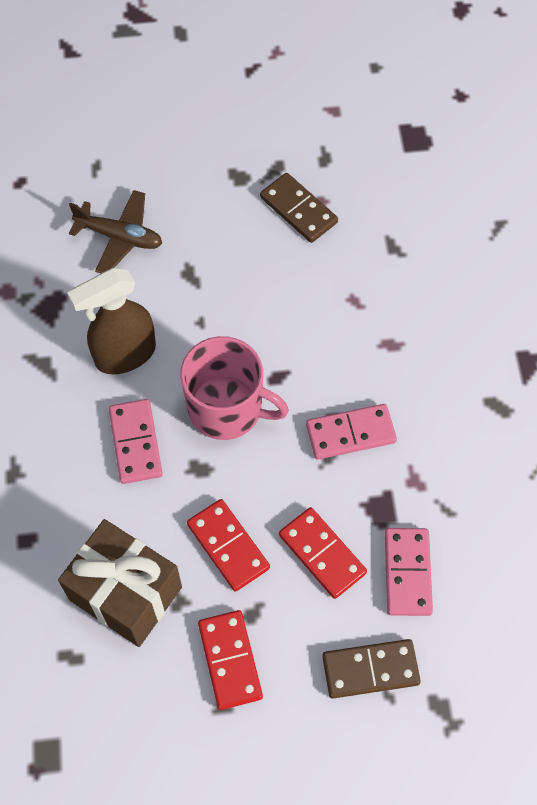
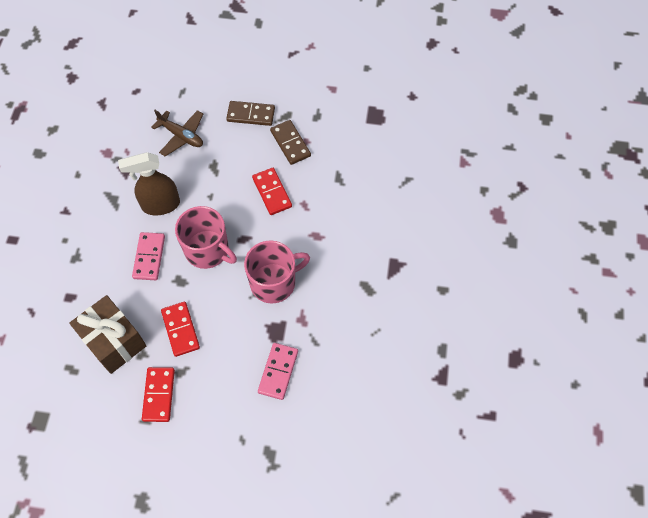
camera: 15 degrees right, 0 degrees up
(322, 554) = (232, 348): red domino -> red domino (272, 192)
(350, 433) = (274, 282): pink domino -> pink mug
(370, 669) = (237, 421): brown domino -> brown domino (251, 114)

